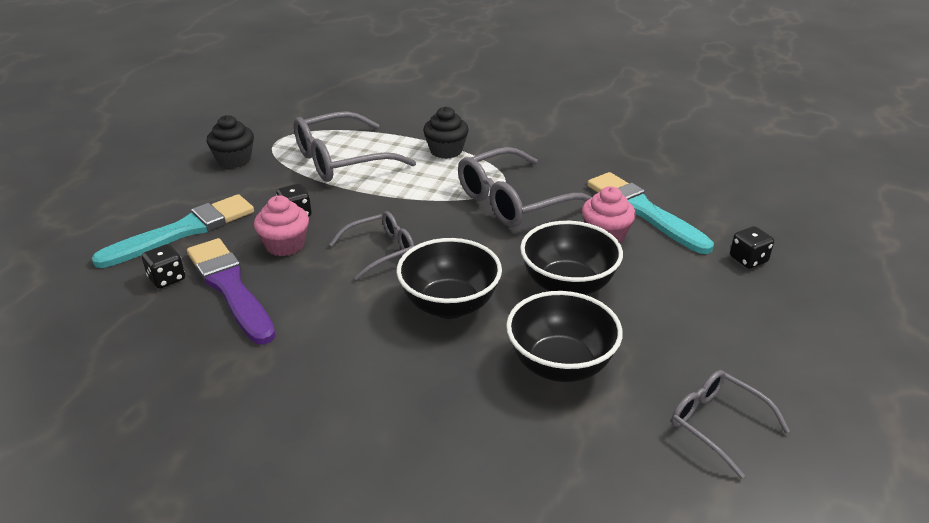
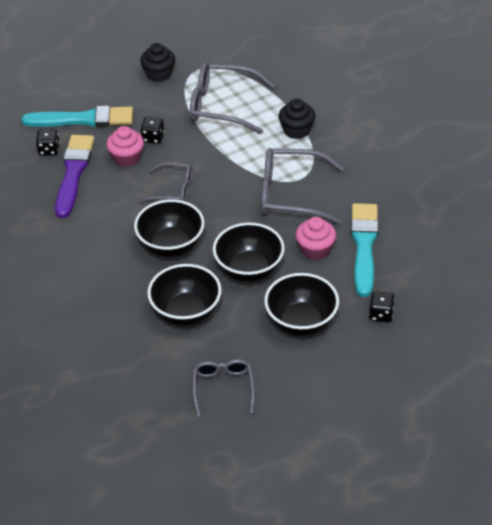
camera: 40 degrees right, 10 degrees up
(691, 306) = (301, 322): none -> black bowl

